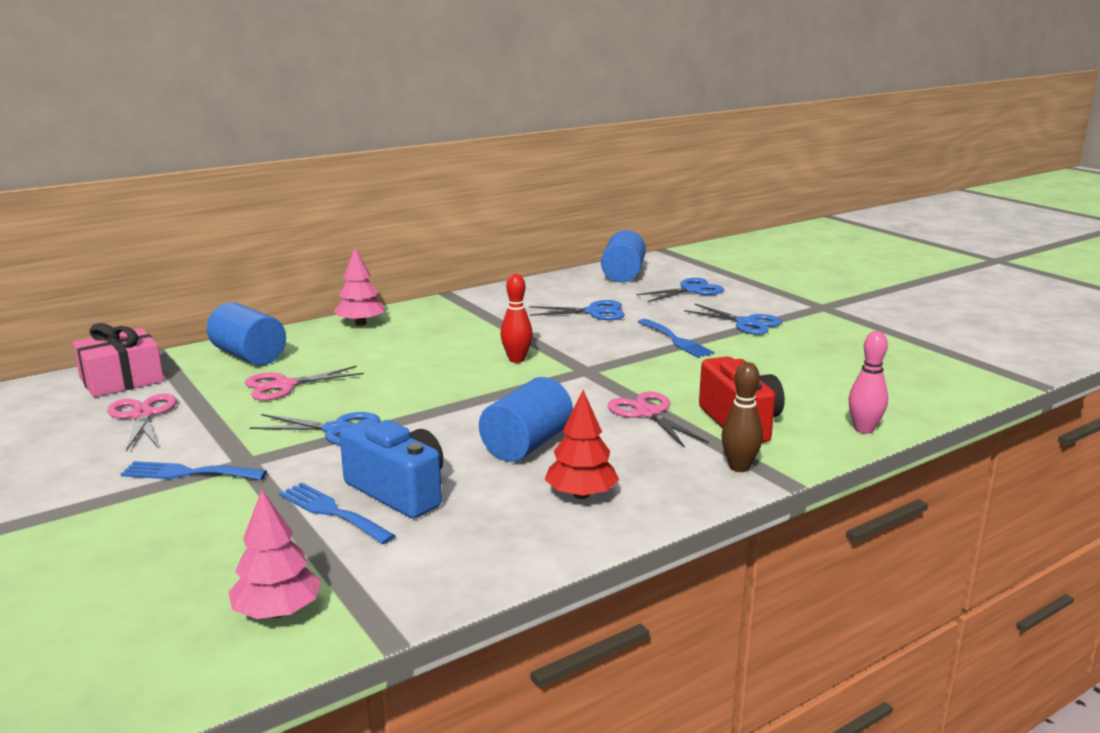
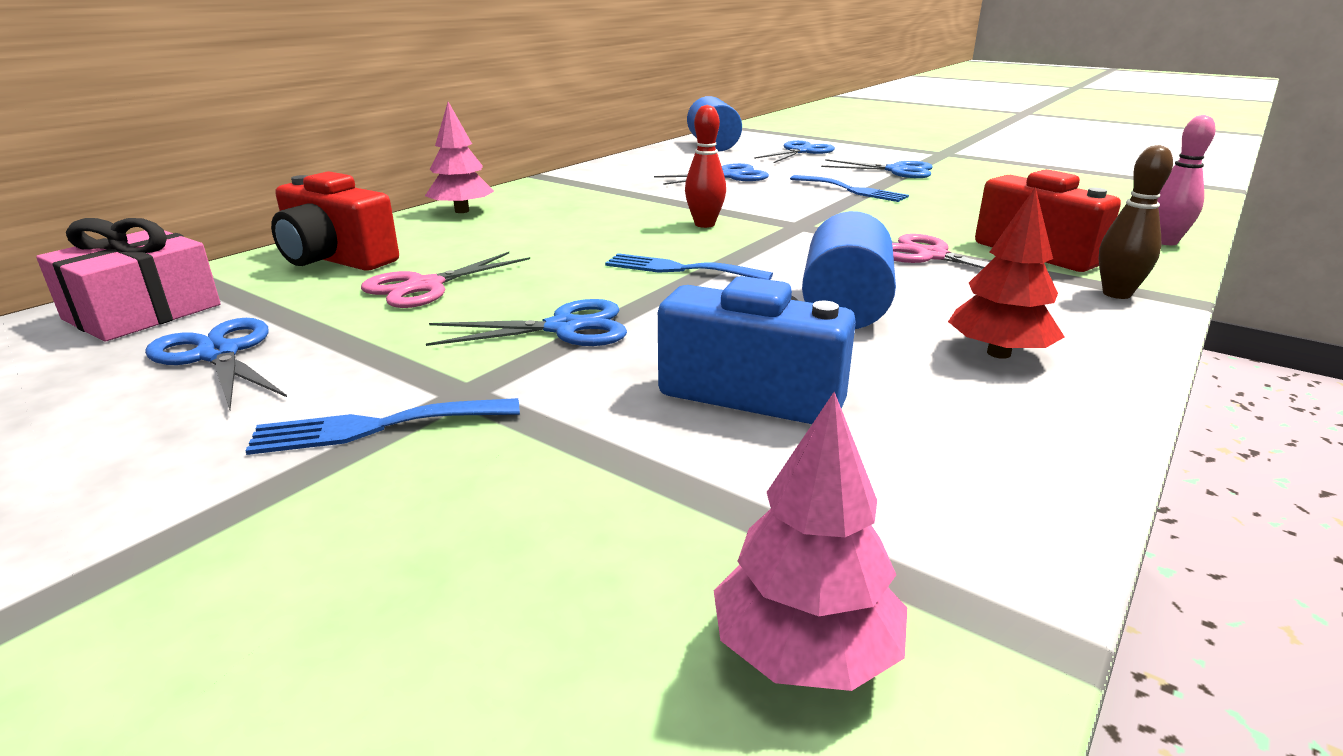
camera: 20 degrees left, 5 degrees up
(142, 415) = (218, 354): pink scissors -> blue scissors
(249, 356) = (336, 259): blue cylinder -> red camera
(332, 512) = (689, 442): blue fork -> blue fork (679, 269)

